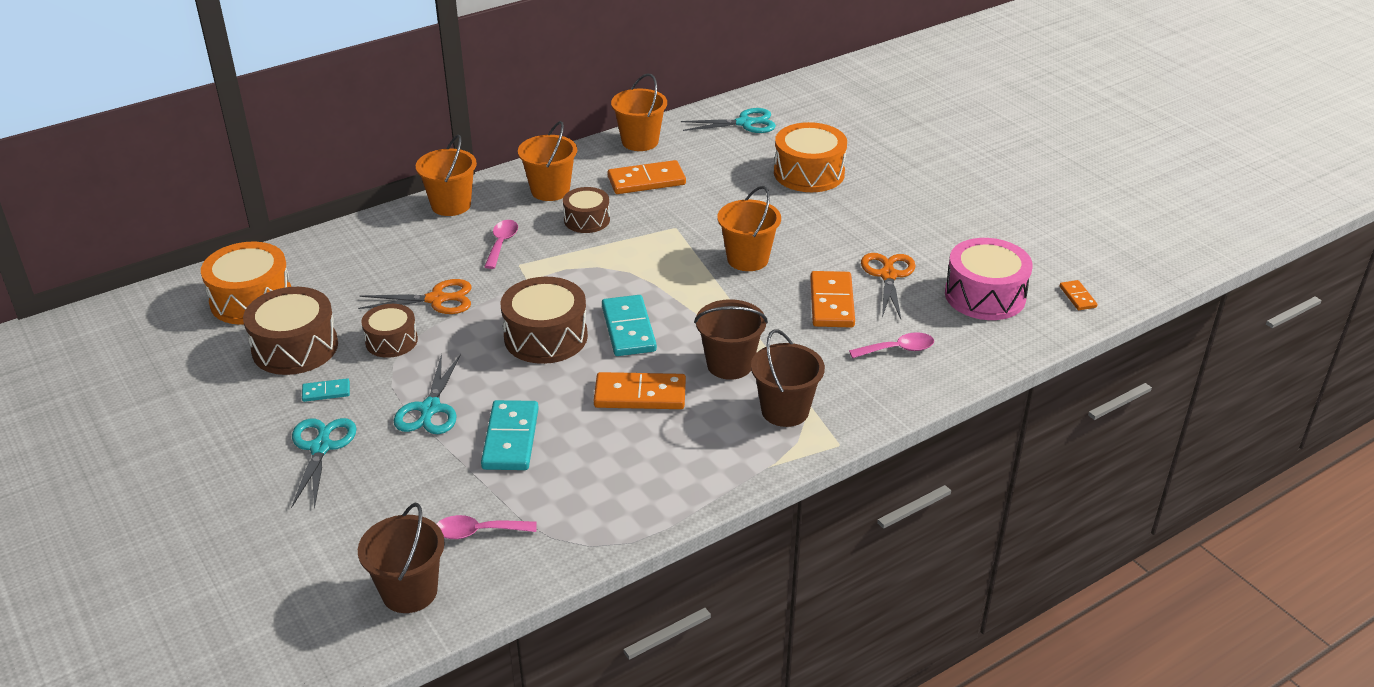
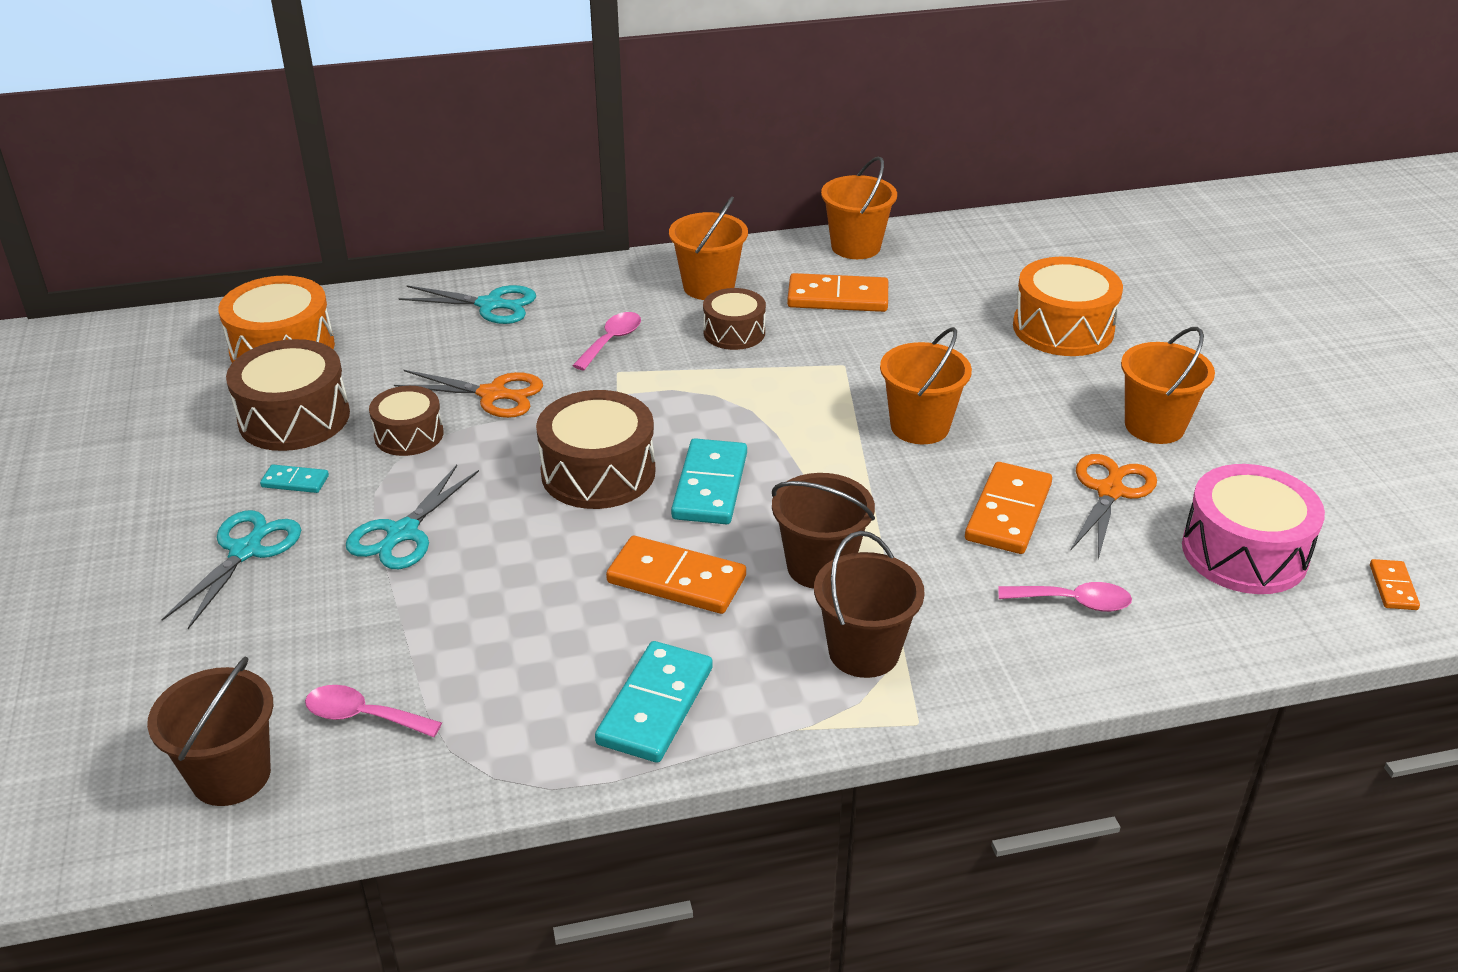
camera: 20 degrees right, 0 degrees up
(451, 205) = (578, 282): orange bucket -> orange bucket (1154, 426)
(511, 439) = (477, 598): turquoise domino -> turquoise domino (656, 706)
(745, 123) = (1008, 248): turquoise scissors -> turquoise scissors (491, 305)

